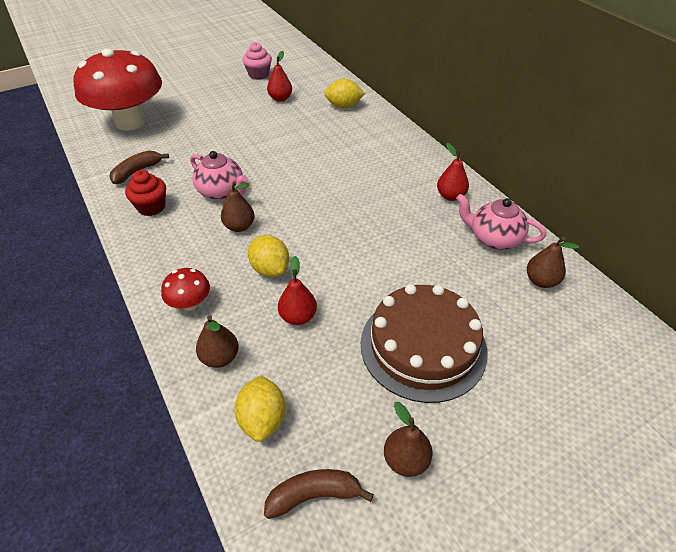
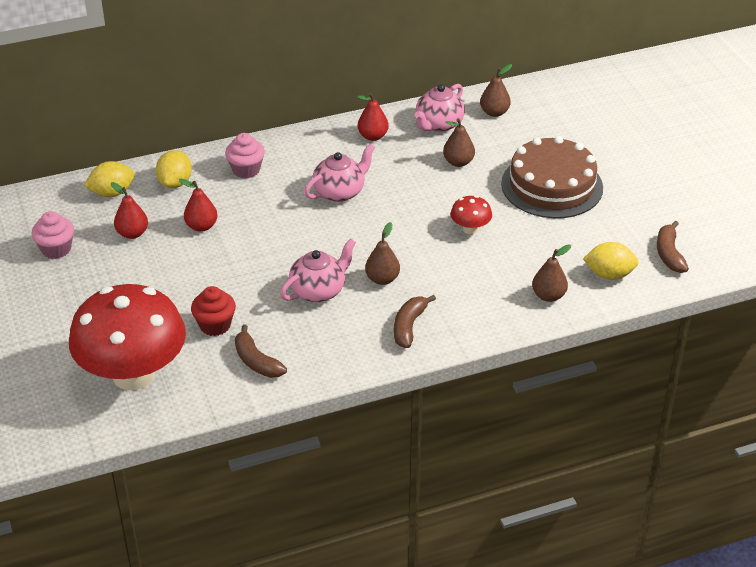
camera: 80 degrees left, 5 degrees down
(151, 207) = (331, 346): red cupcake -> red cupcake (215, 325)
(174, 251) = (409, 326): none -> brown banana
(190, 304) = (484, 314): red mushroom -> red mushroom (470, 229)
(270, 269) = (449, 261): yellow lemon -> yellow lemon (112, 193)
(298, 317) = (511, 248): red pear -> red pear (201, 226)
(358, 186) = (340, 192): none -> pink teapot
(371, 134) = (246, 170): none -> pink cupcake
(405, 460) = (646, 210): brown pear -> brown pear (458, 162)

